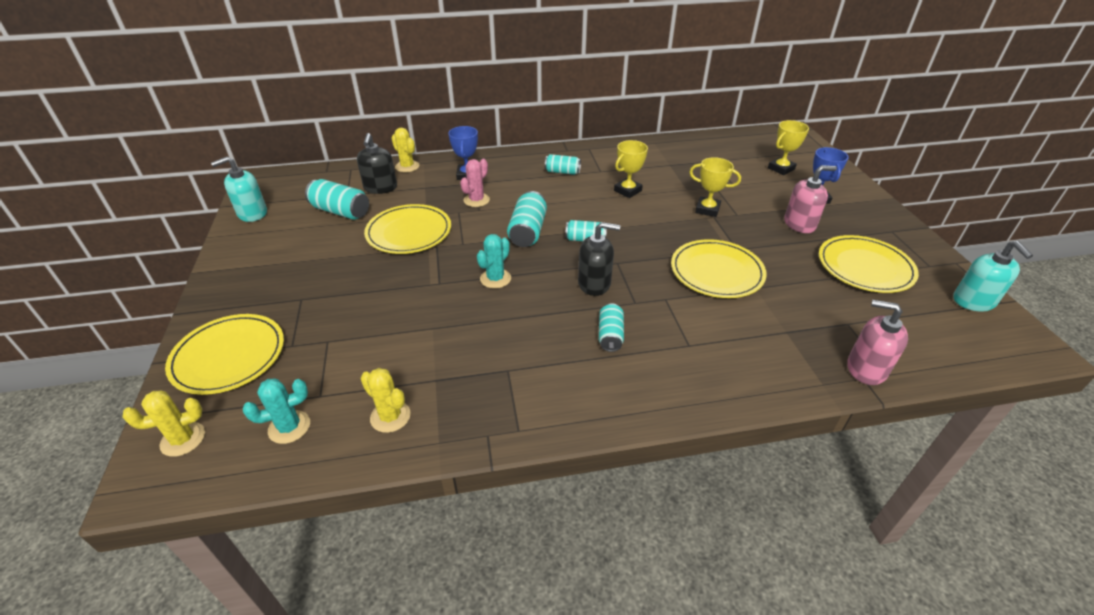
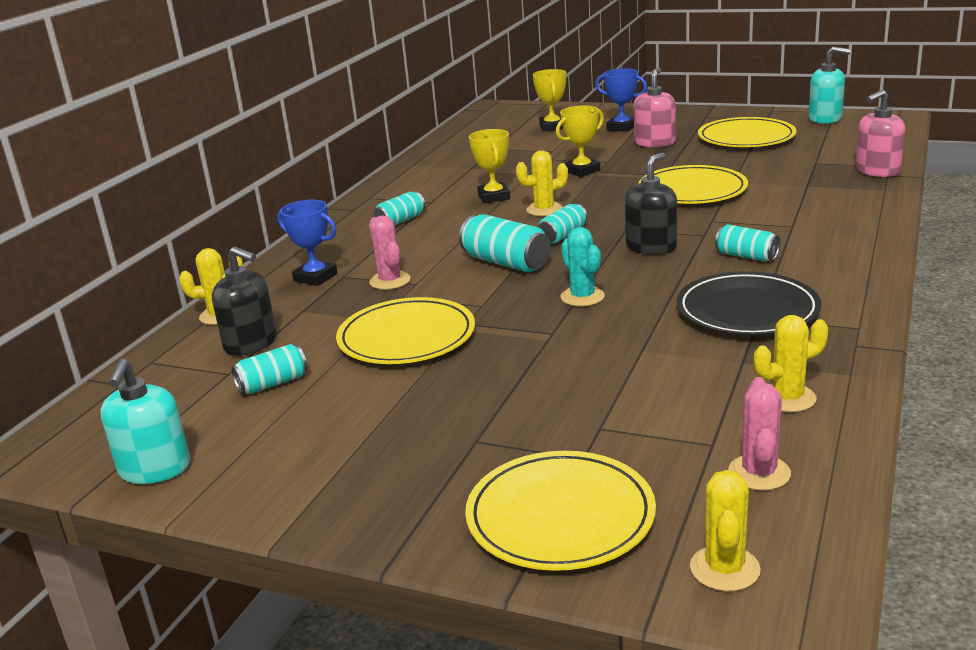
camera: 55 degrees left, 15 degrees down
(289, 427) = (759, 473): turquoise cactus -> pink cactus
(340, 211) = (272, 384): turquoise can -> turquoise can, size x0.64
(515, 361) = (747, 310): none -> black plate
(623, 217) = (544, 209): none -> yellow cactus

